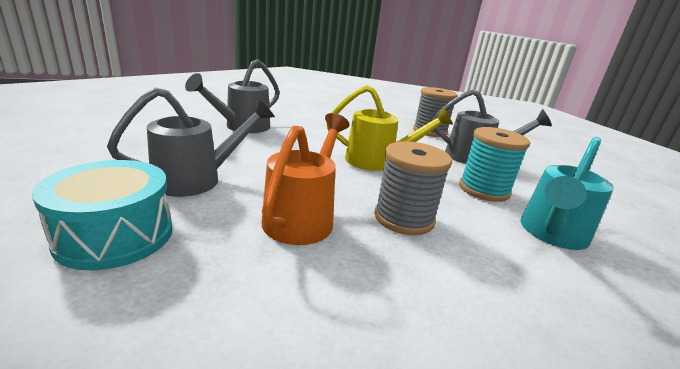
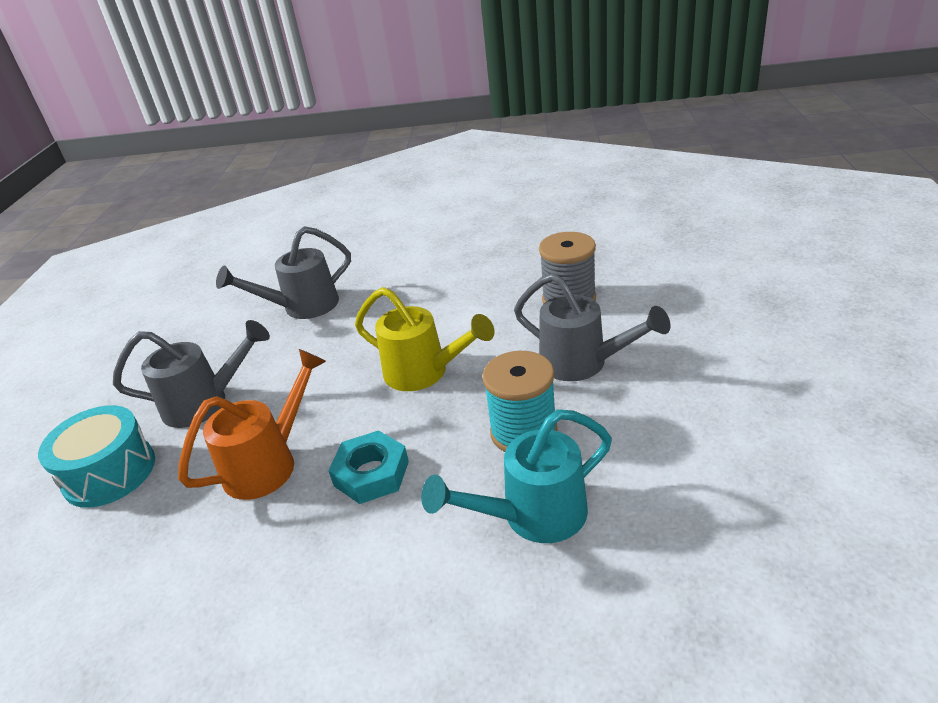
camera: 30 degrees right, 10 degrees up
(404, 218) = (371, 474): grey spool -> turquoise nut

